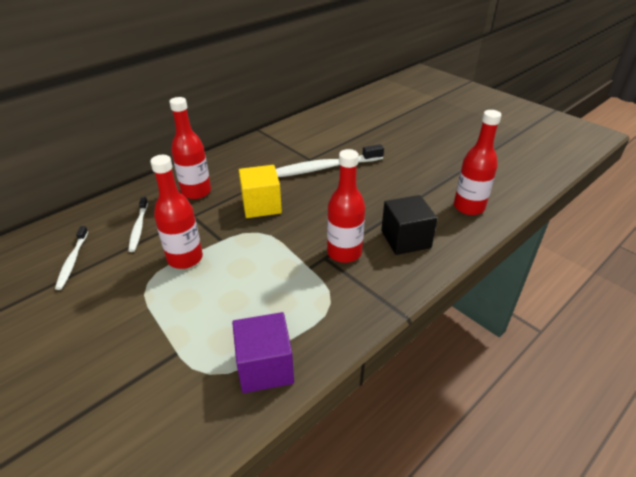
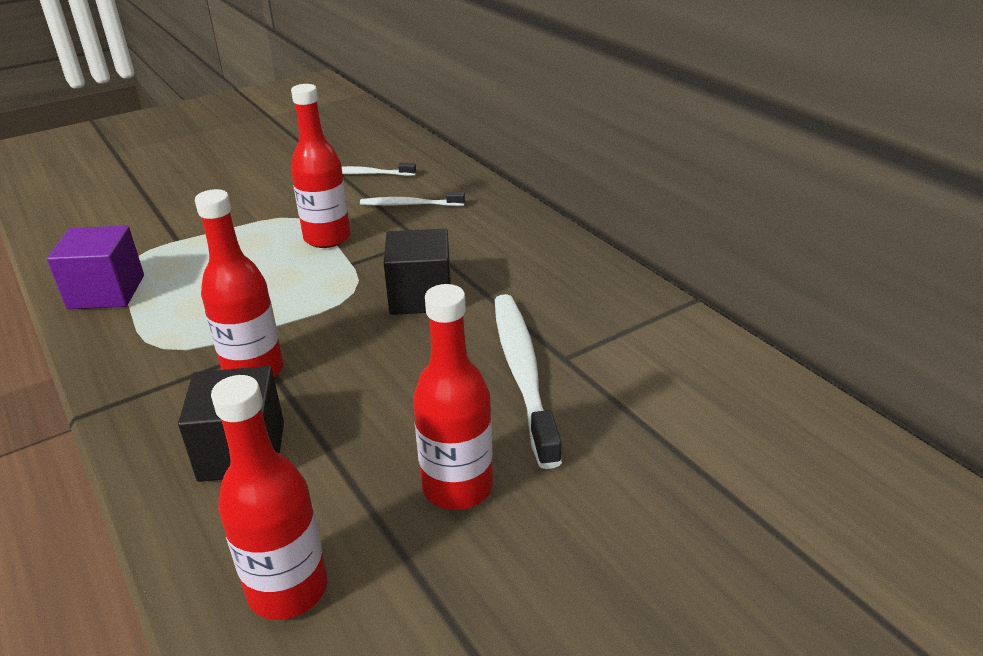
camera: 100 degrees right, 5 degrees down
(196, 192) = (481, 240): red bottle -> red bottle (457, 487)
(261, 205) = (420, 296): yellow cube -> black cube

